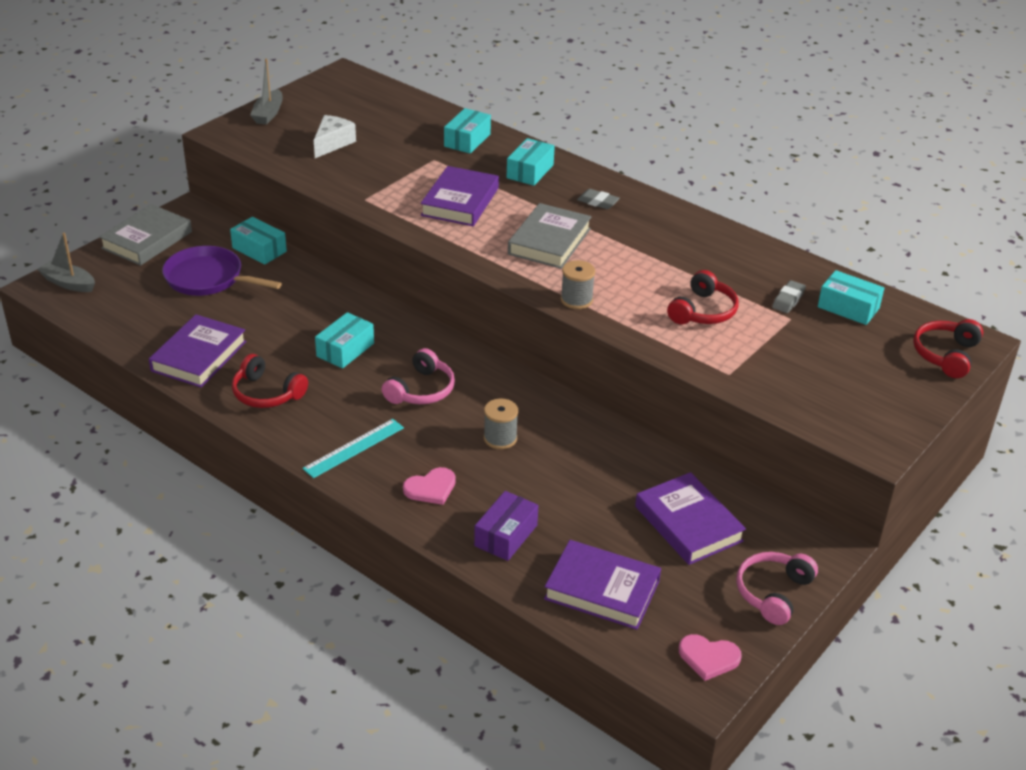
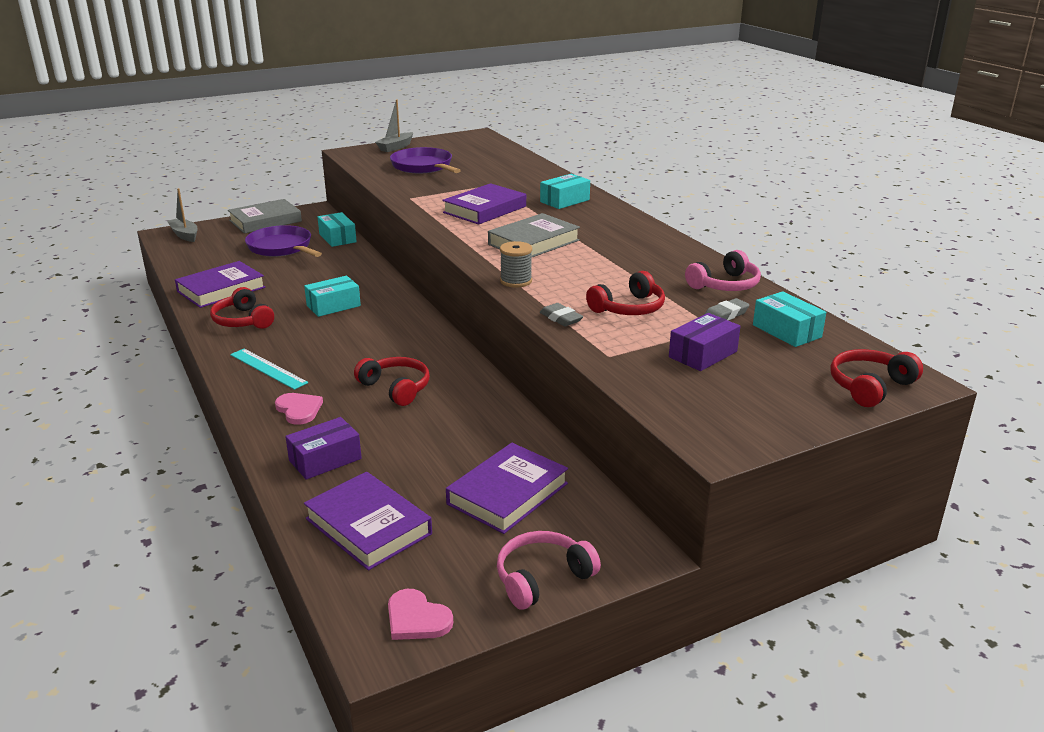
camera: 25 degrees right, 10 degrees down
(332, 143) = (423, 167): white cheese -> purple pan
(354, 448) = (268, 368): turquoise ruler -> turquoise ruler turned 60 degrees clockwise
(421, 390) = (365, 342): pink headphones -> pink headphones (725, 285)
(431, 488) = (299, 410): pink heart -> pink heart turned 120 degrees counterclockwise
(467, 140) = (532, 178): turquoise box -> none
(500, 438) = (396, 388): grey spool -> red headphones
(598, 202) = (604, 226): grey eraser -> grey eraser (561, 318)
(688, 524) = (507, 493): purple book -> purple book turned 45 degrees clockwise
(801, 352) = (703, 354): none -> purple box

